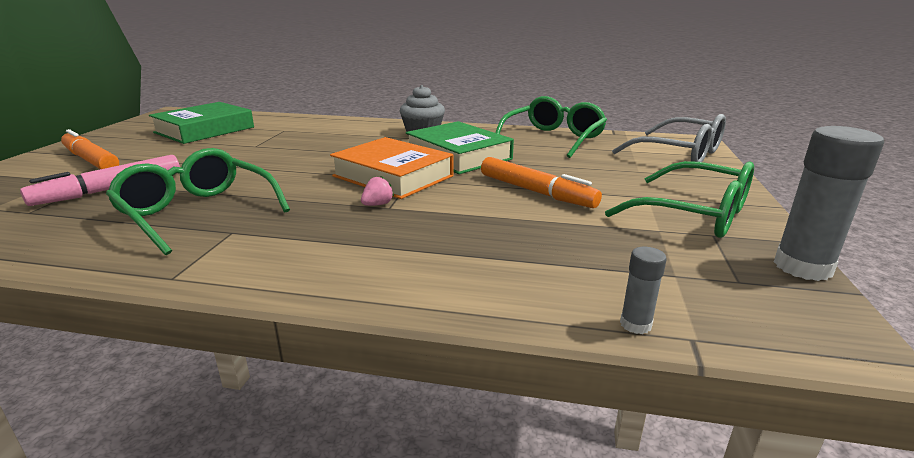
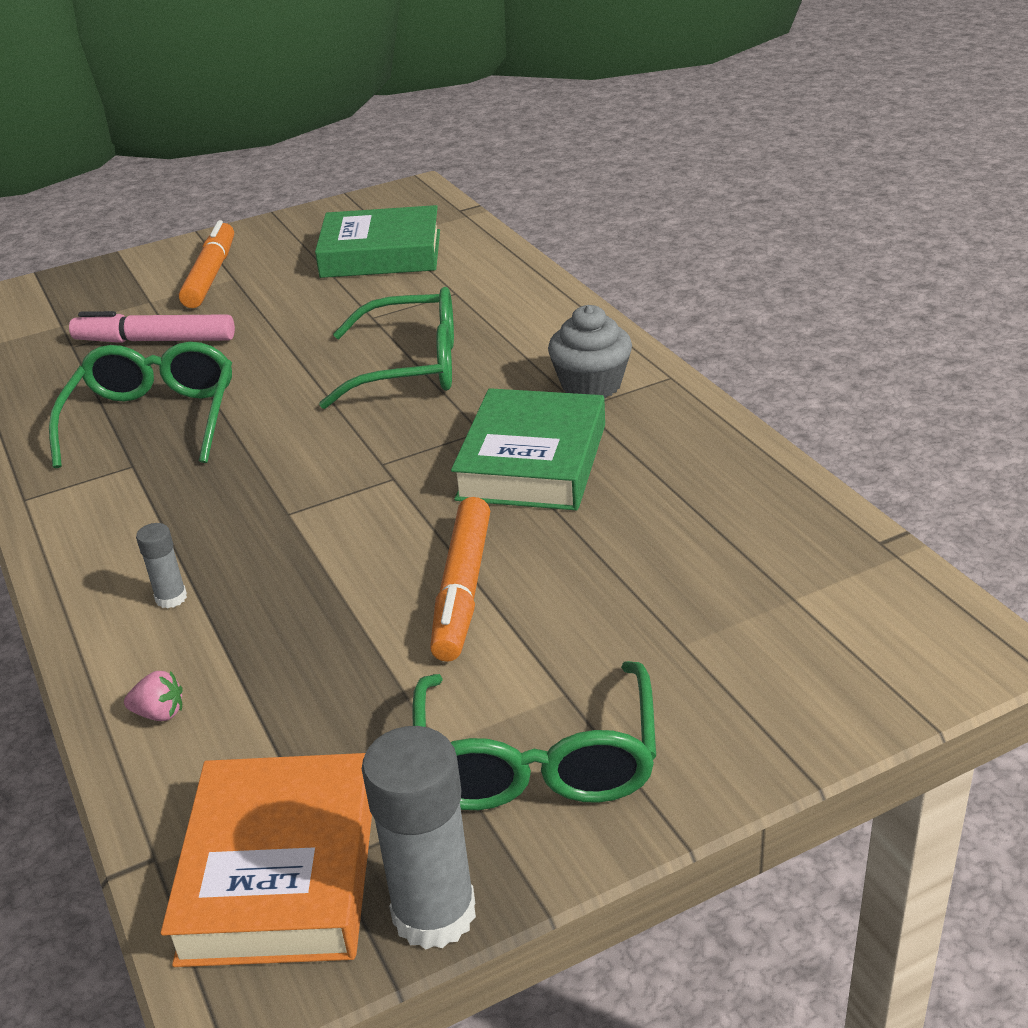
camera: 55 degrees right, 10 degrees up
(377, 205) = (285, 502): pink strawberry -> pink strawberry (160, 713)
(393, 176) = (387, 460): orange book -> orange book (280, 871)
(553, 138) = (743, 498): green glasses -> green glasses (412, 367)
(635, 324) = (152, 807): grey glue stick -> grey glue stick (171, 598)
(680, 154) = (854, 656): grey glasses -> none

